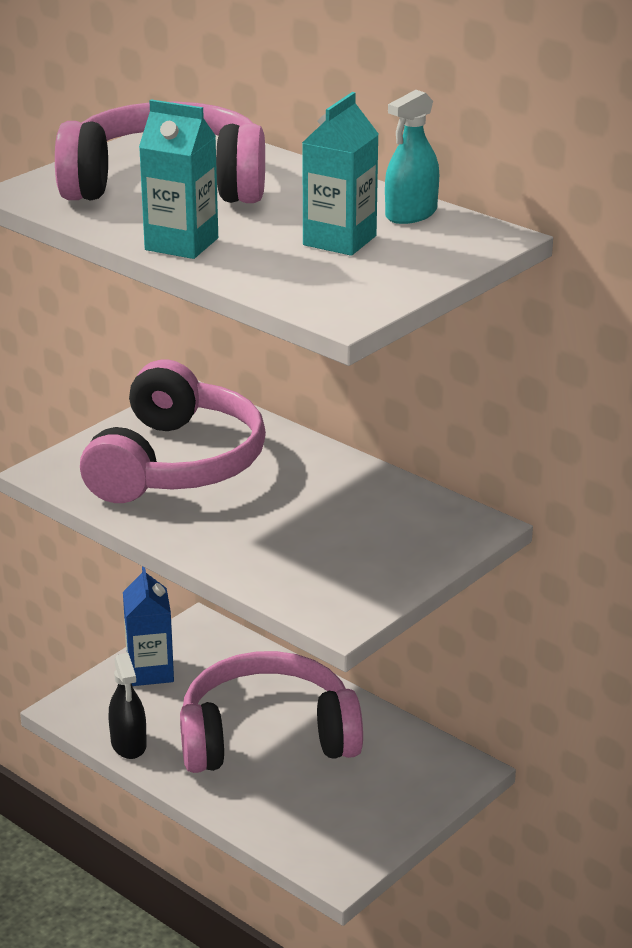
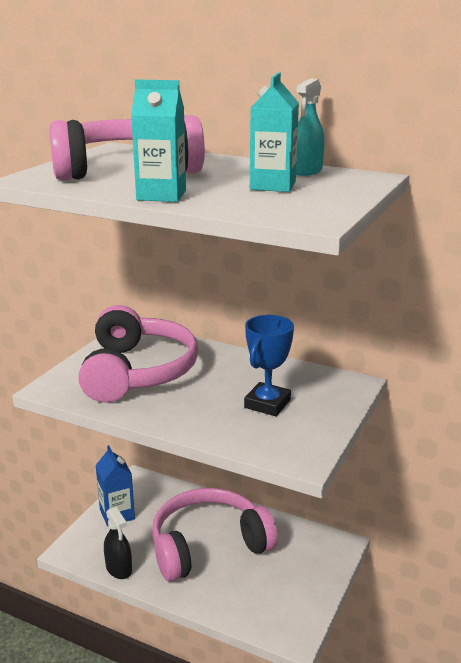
camera: 15 degrees left, 5 degrees down
(334, 537) = (267, 404): none -> blue trophy

